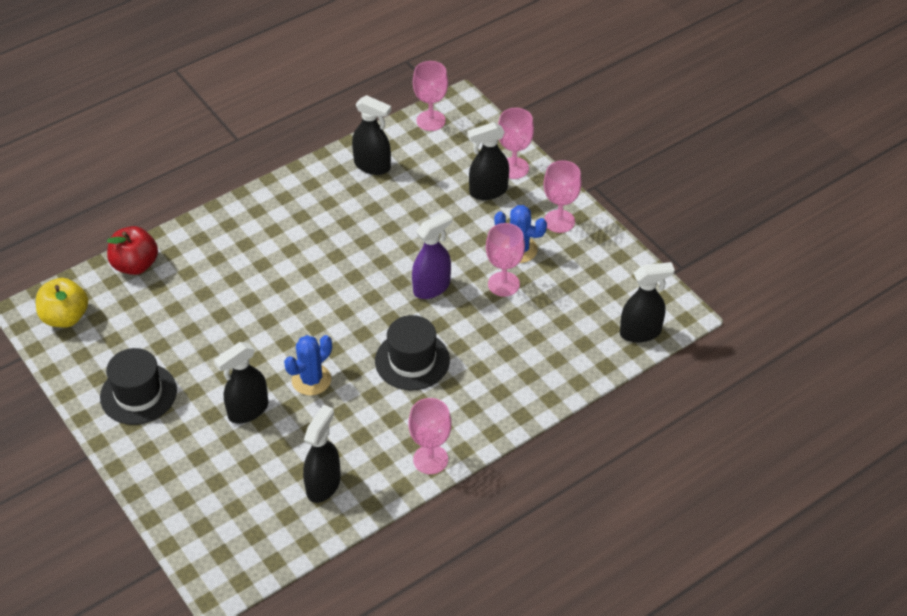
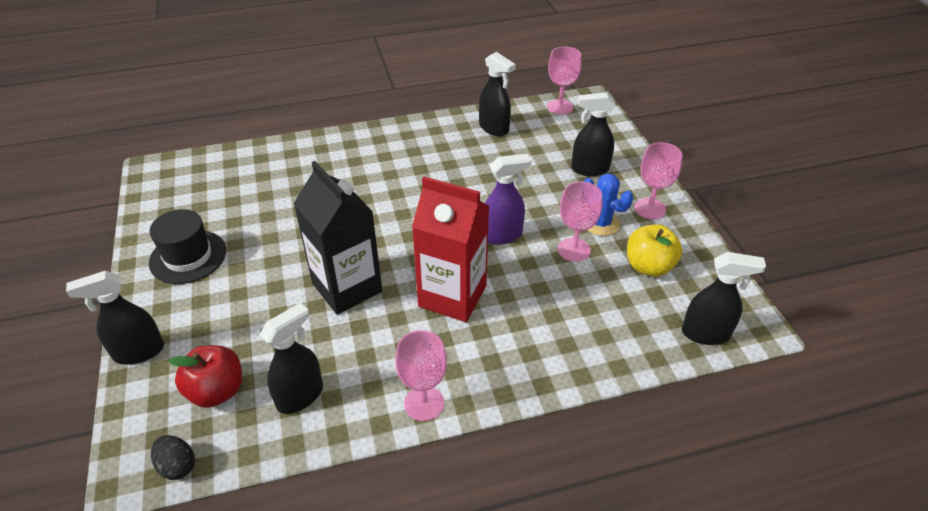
camera: 20 degrees right, 5 degrees down
(65, 317) = (174, 180): yellow apple -> yellow apple (649, 266)
(135, 265) = (256, 155): red apple -> red apple (217, 391)
(248, 410) = (272, 299): black spray bottle -> black spray bottle (138, 352)
(254, 568) = (177, 466): none -> black egg
(311, 380) = (347, 287): blue cactus -> black carton
(412, 360) = (452, 296): black hat -> red carton
(514, 168) = (621, 156): pink goblet -> none

